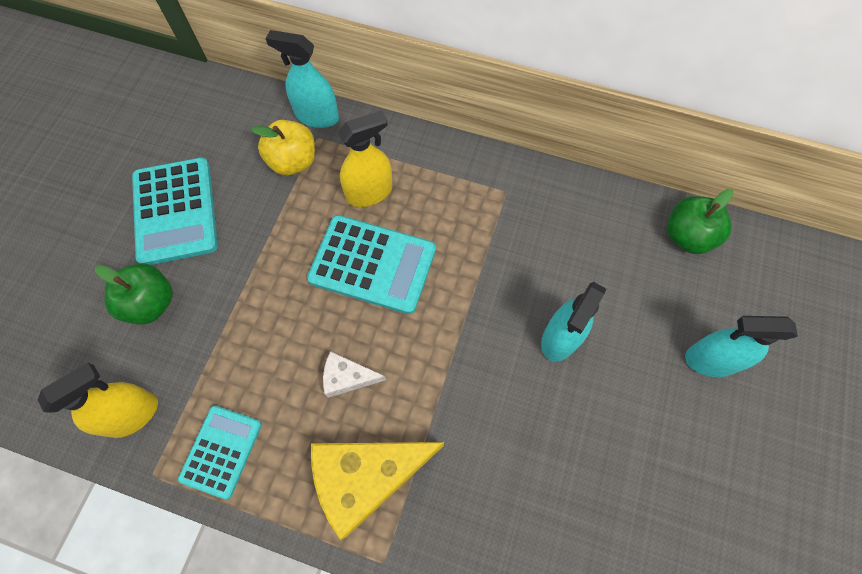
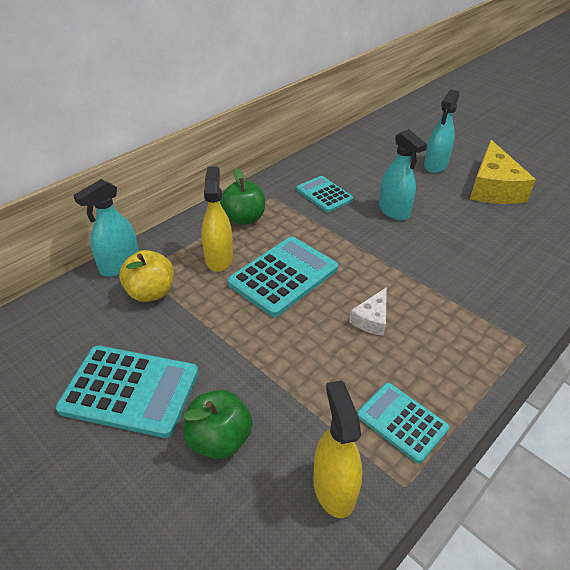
camera: 65 degrees left, 25 degrees down
(367, 477) = (457, 333): yellow cheese -> yellow cheese (493, 188)
(546, 245) = (324, 195): none -> turquoise calculator
(687, 236) = (354, 146): green apple -> green apple (244, 218)

